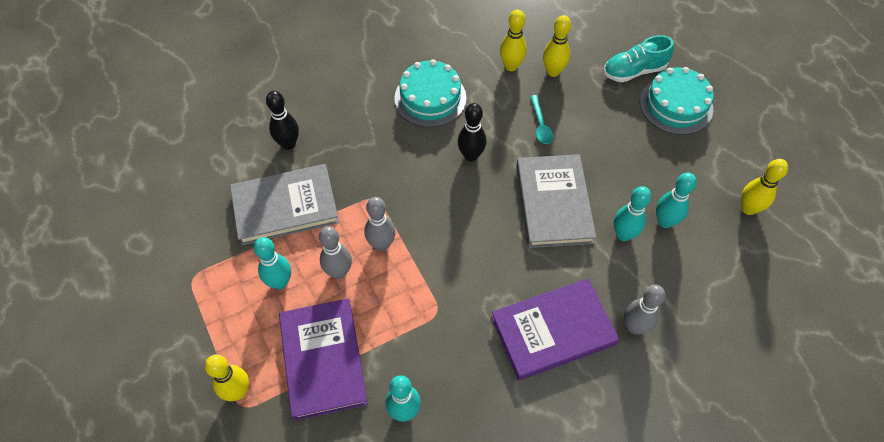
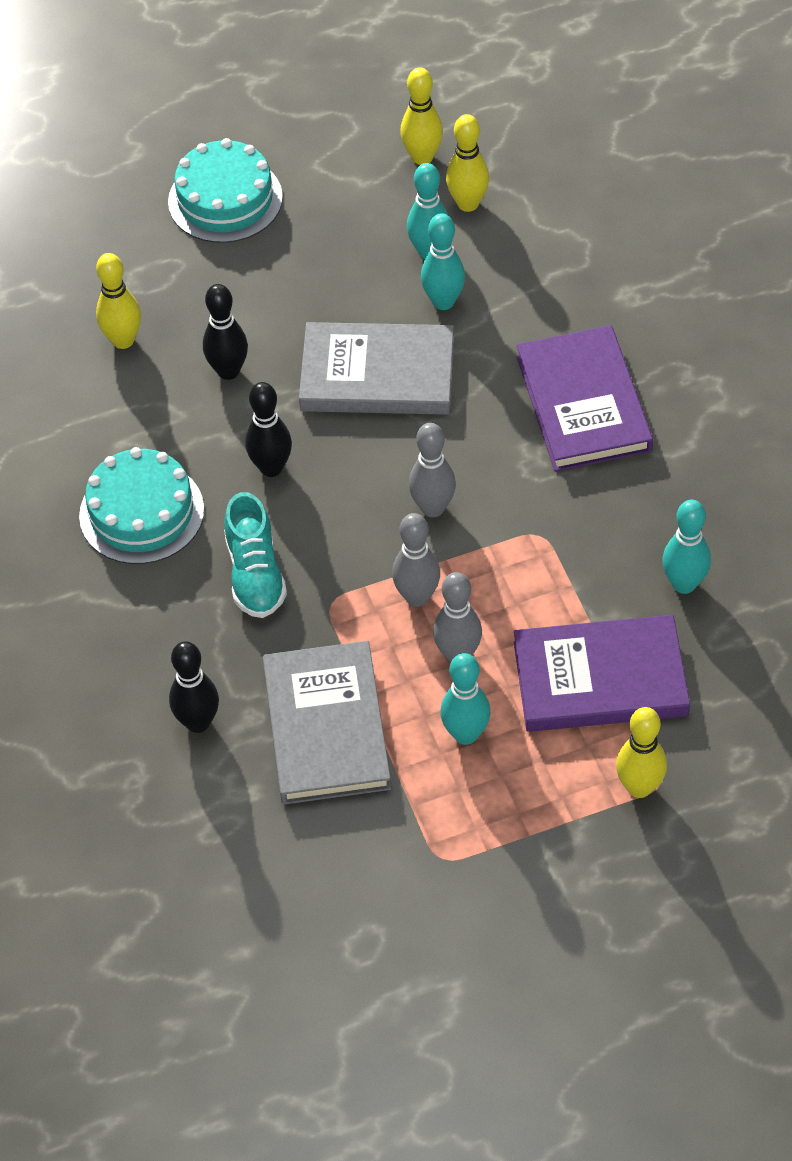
camera: 80 degrees left, 5 degrees down
(511, 66) = (98, 395): yellow bowling pin -> yellow bowling pin (468, 204)
(540, 125) = (228, 371): turquoise spoon -> black bowling pin
(634, 71) = (146, 237): turquoise shoe -> turquoise shoe (255, 574)
(634, 327) = (587, 314): grey bowling pin -> grey bowling pin (433, 508)

